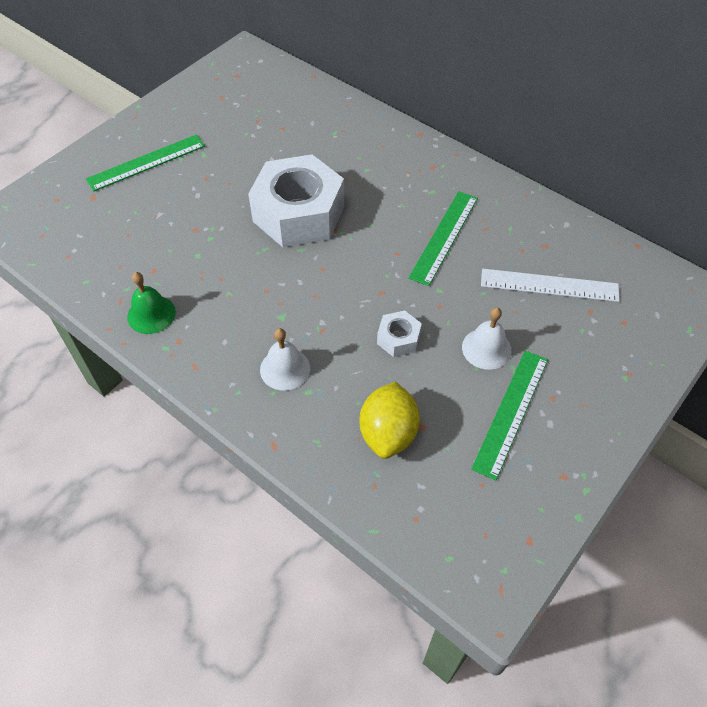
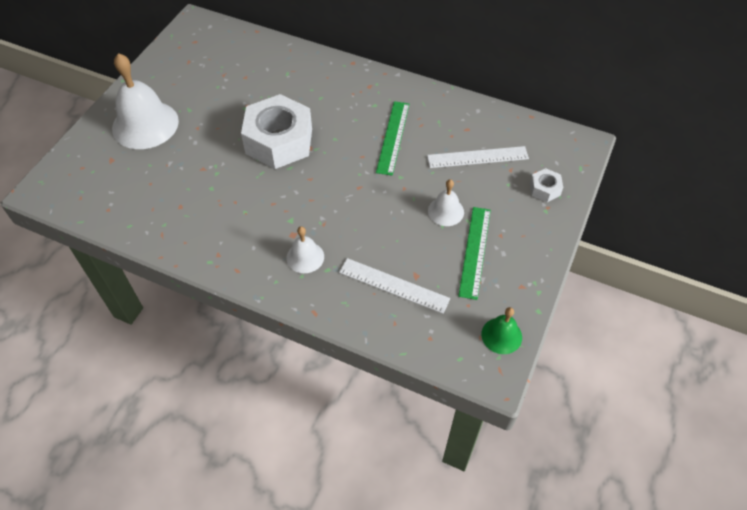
camera: 15 degrees left, 0 degrees up
(146, 162) = (145, 124): green ruler -> white bell
(151, 314) = (190, 239): green bell -> green bell (501, 335)
(388, 433) = (393, 285): yellow lemon -> white ruler
(398, 339) = (381, 218): white nut -> white nut (544, 189)

